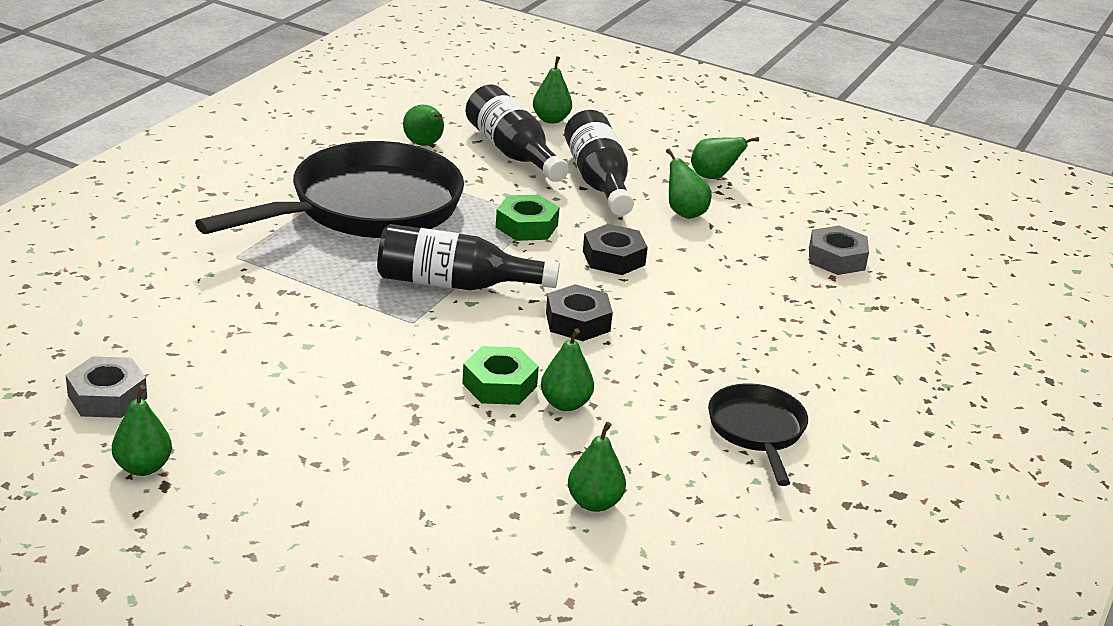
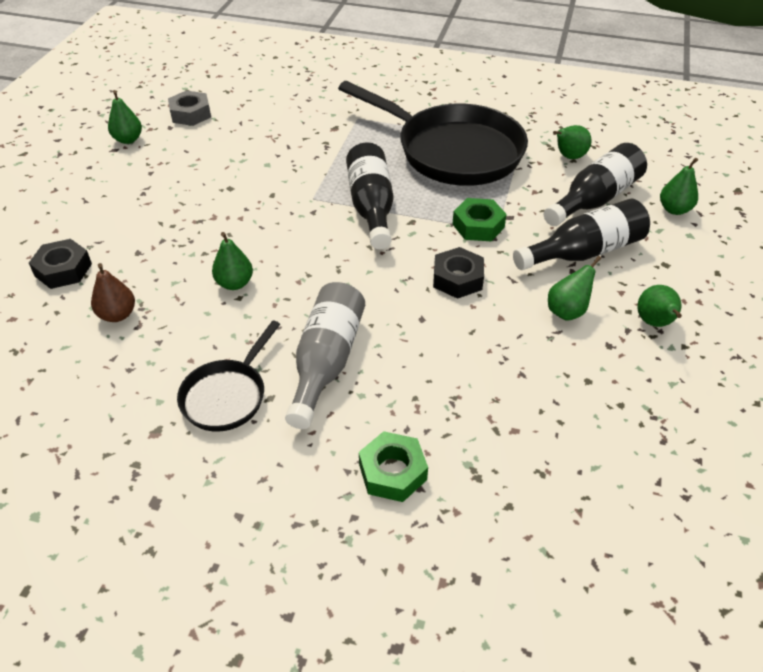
camera: 80 degrees right, 15 degrees up
(499, 385) = (249, 249): green nut -> green nut (392, 472)
(577, 322) = (349, 273): black nut -> black nut (63, 270)
(594, 503) = (117, 315): green pear -> brown pear
(721, 360) = (326, 362): none -> grey bottle
(757, 431) = (227, 395): black pan -> black pan turned 135 degrees clockwise
(836, 258) = (553, 431): grey nut -> none

